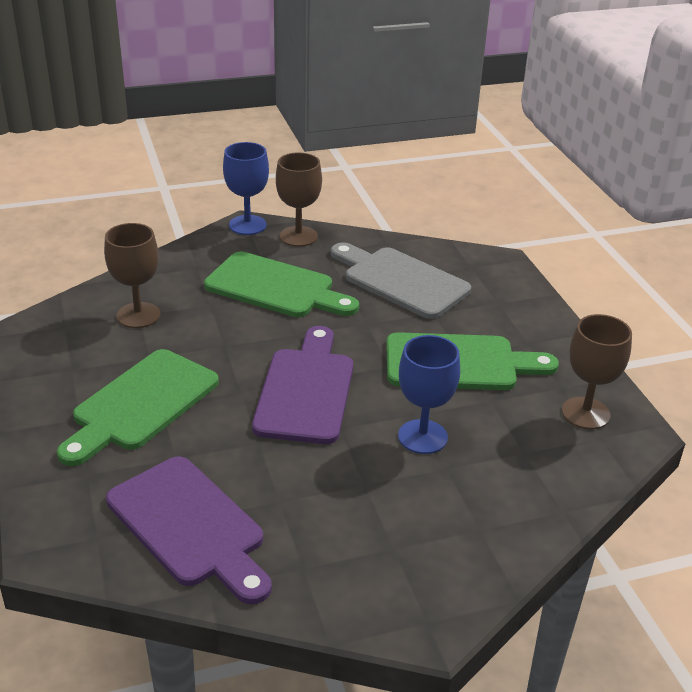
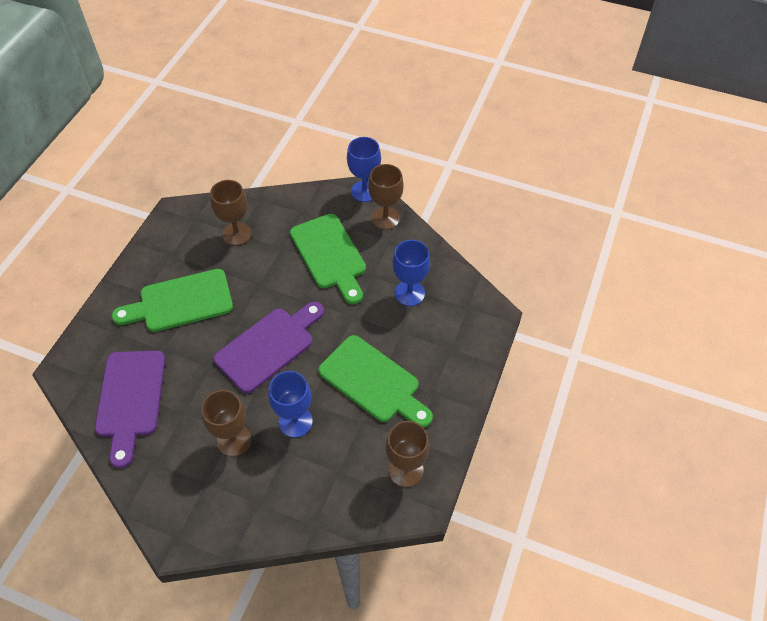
camera: 40 degrees right, 20 degrees up
(374, 490) = (234, 440): none -> brown goblet
(401, 280) = (409, 293): grey cutting board -> blue goblet

